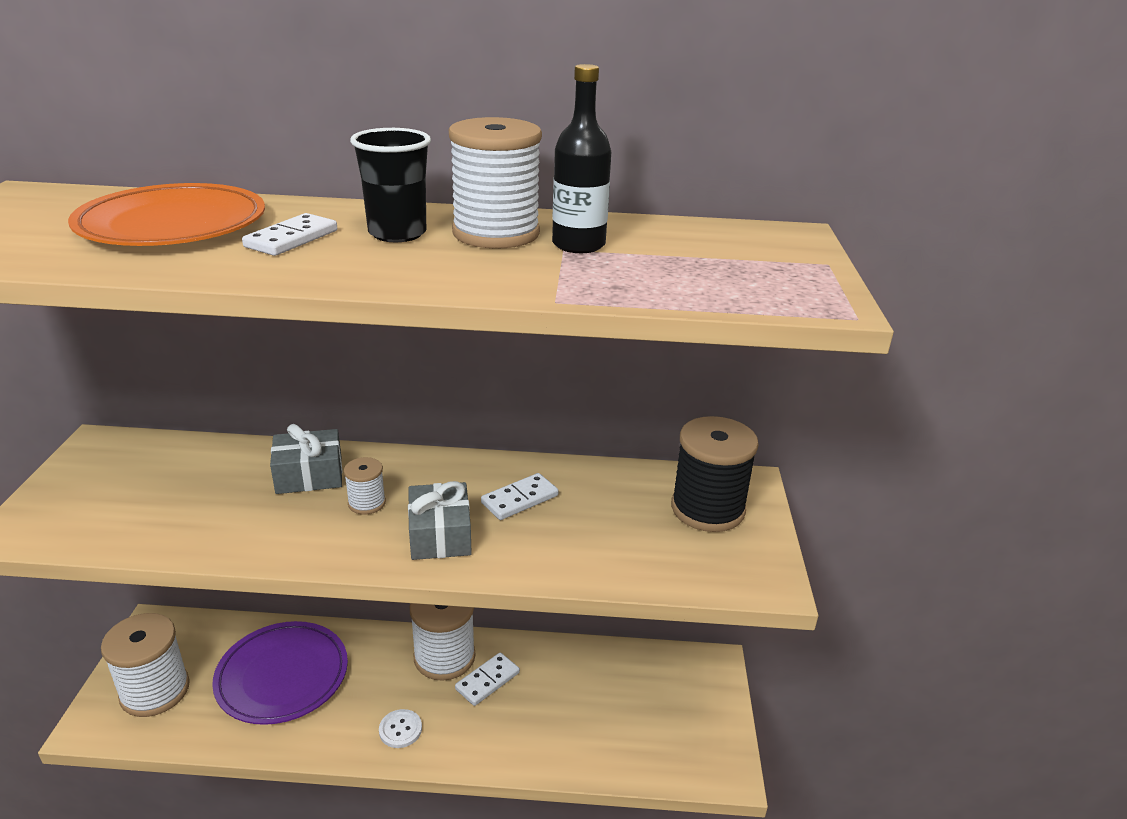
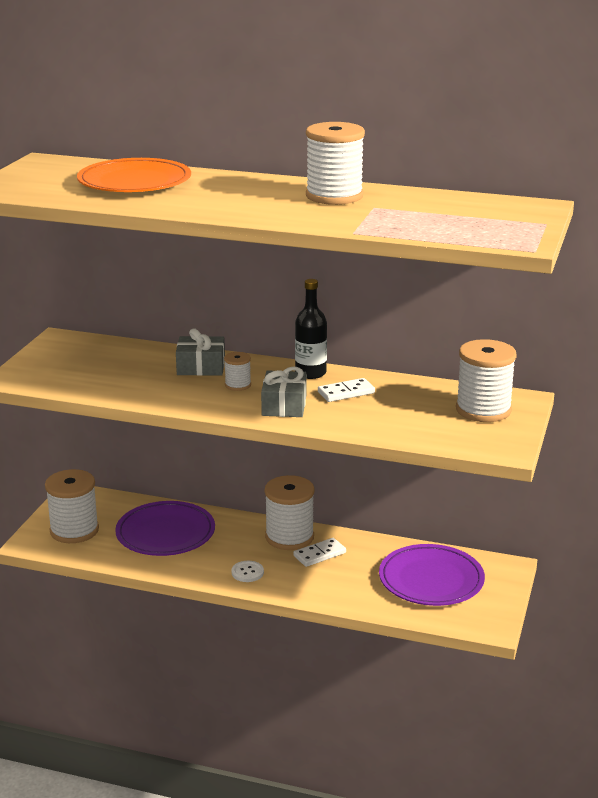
camera: 15 degrees right, 5 degrees down
(291, 239) = (205, 193): white domino -> none
(397, 233) = (271, 193): black cup -> none
(578, 245) = (385, 205): black bottle -> black bottle (310, 373)
(633, 702) = (431, 580): none -> purple plate
(707, 509) = (483, 410): black spool -> white spool

